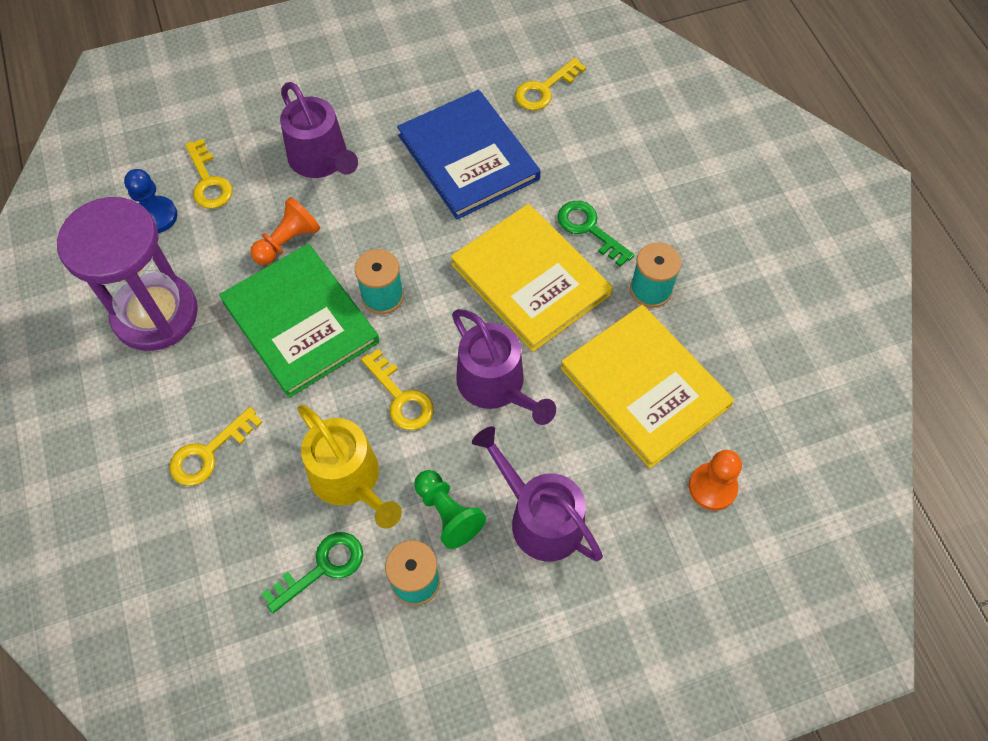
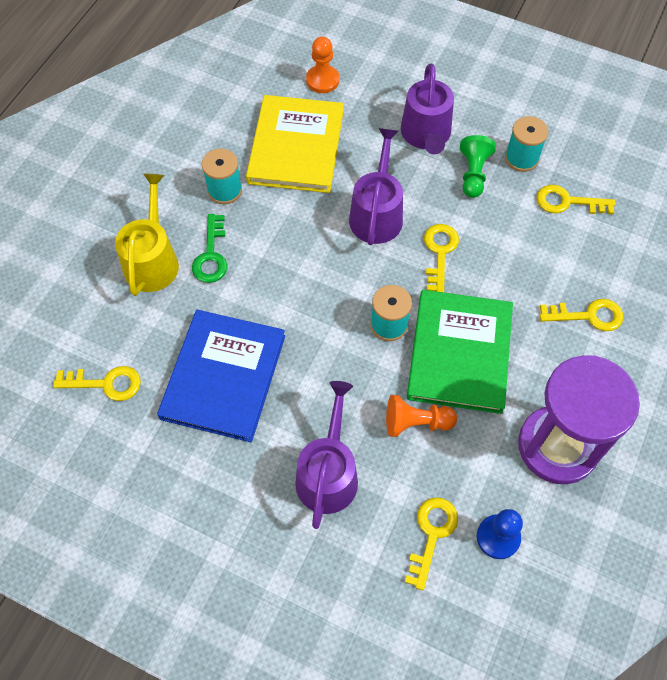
camera: 135 degrees left, 0 degrees up
(322, 567) = (567, 202): green key -> yellow key
(349, 479) = (513, 233): yellow watering can -> yellow watering can (152, 260)
(530, 279) = (285, 256): yellow book -> none

